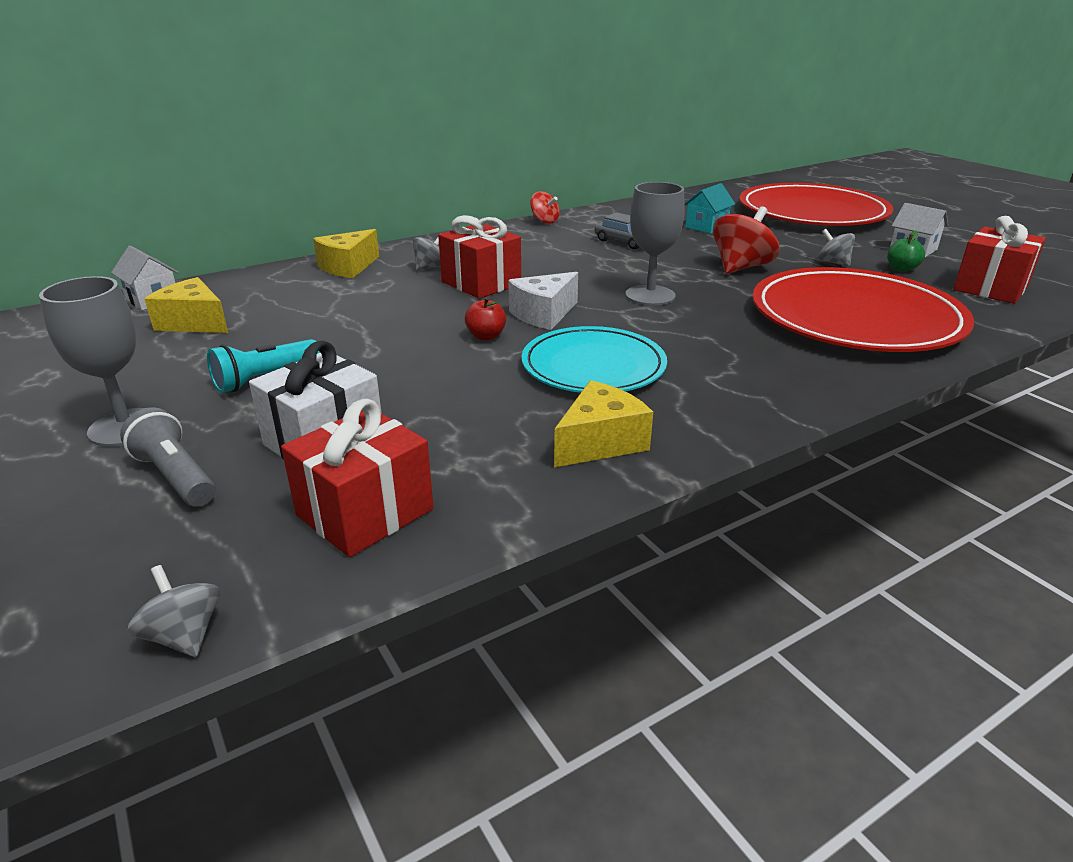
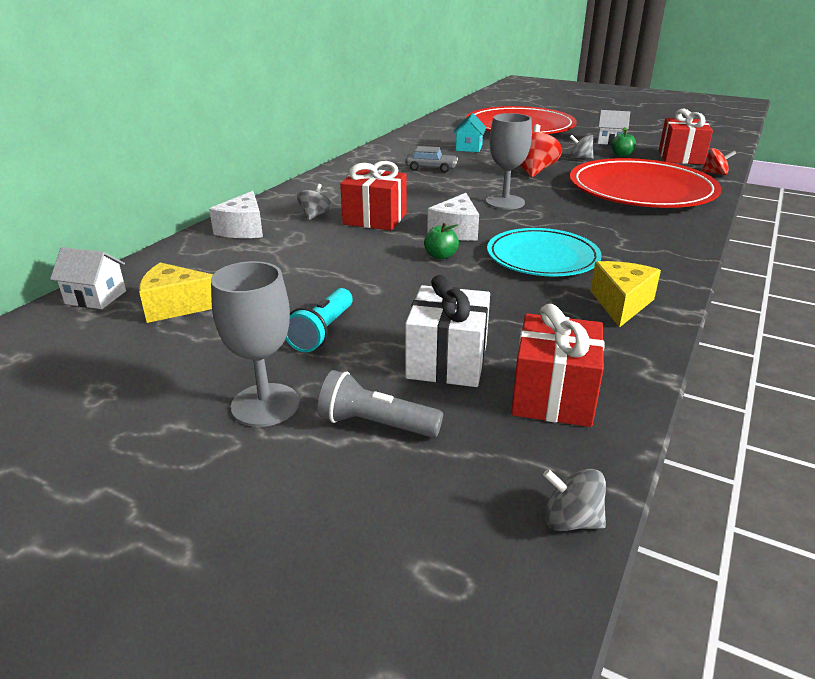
camera: 30 degrees left, 0 degrees up
(348, 267) = (243, 229): yellow cheese -> white cheese
(486, 336) = (440, 256): red apple -> green apple
(544, 221) = (348, 163): red spinning top -> red spinning top (715, 173)

